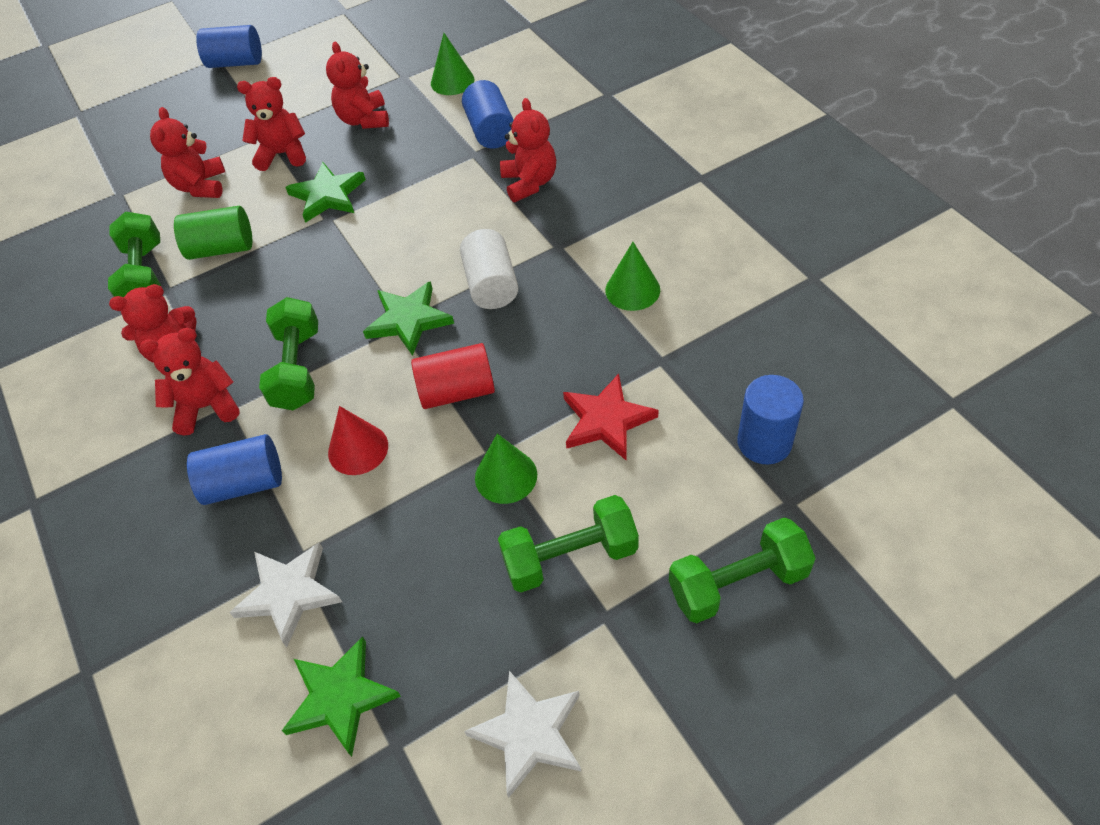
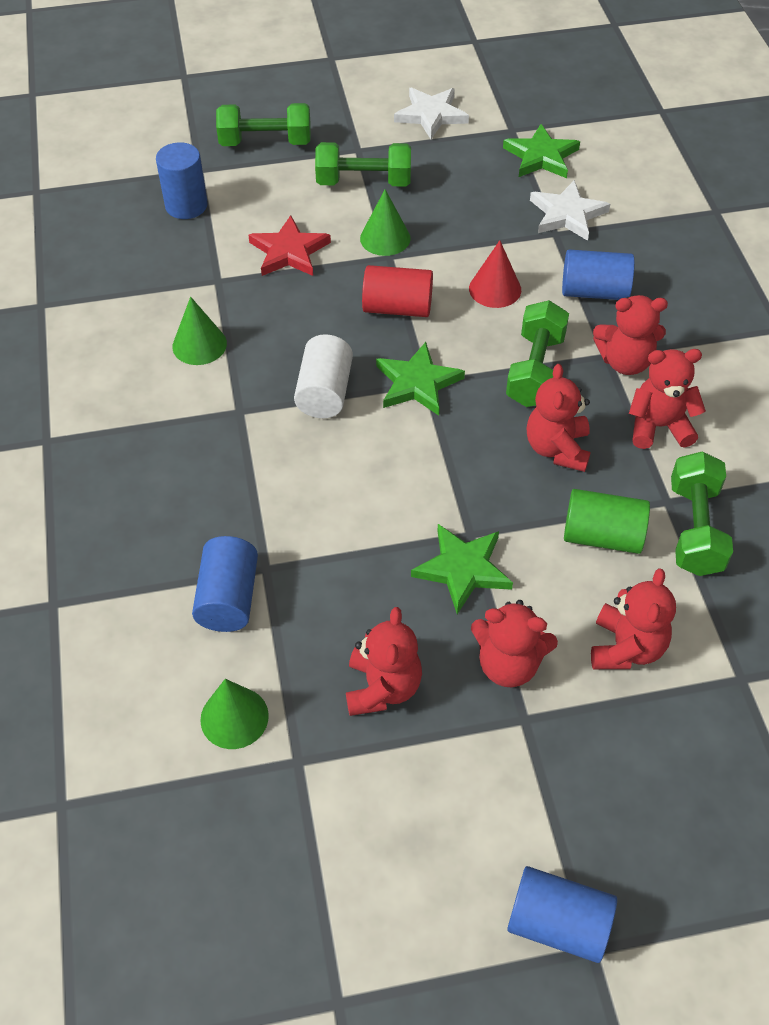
camera: 165 degrees left, 0 degrees up
(529, 183) = (225, 499): red teddy bear -> red teddy bear (557, 449)

